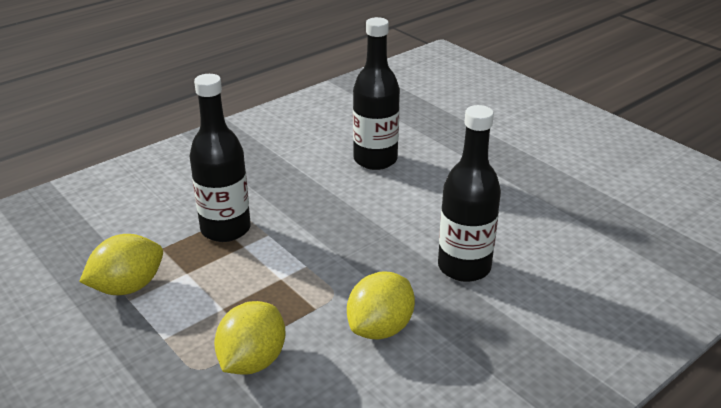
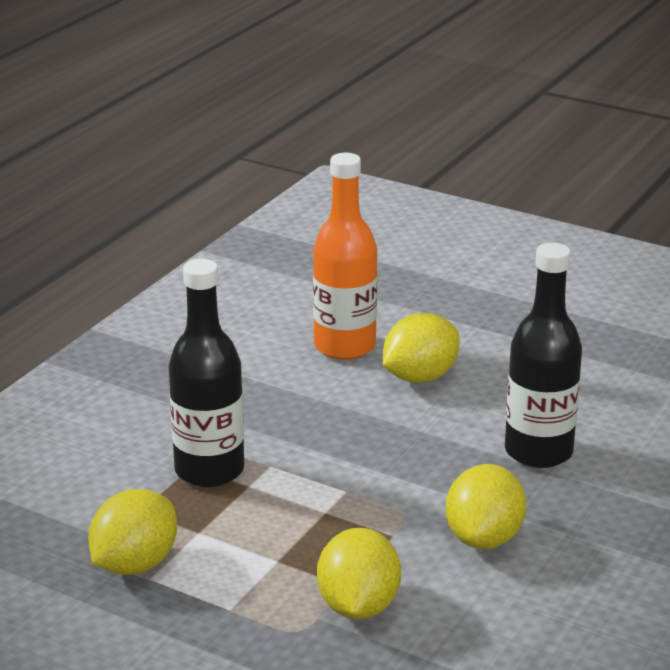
camera: 20 degrees left, 5 degrees down
(375, 160) = (344, 346): black bottle -> orange bottle
(412, 192) = (420, 377): none -> yellow lemon

